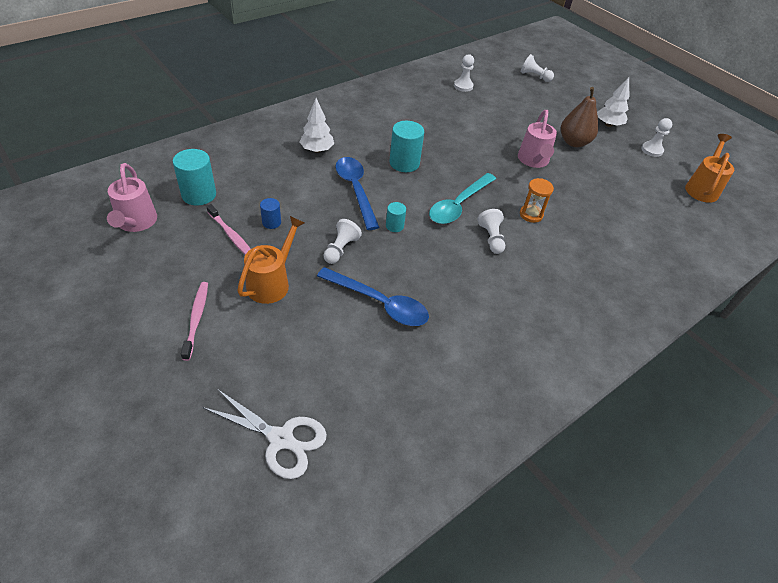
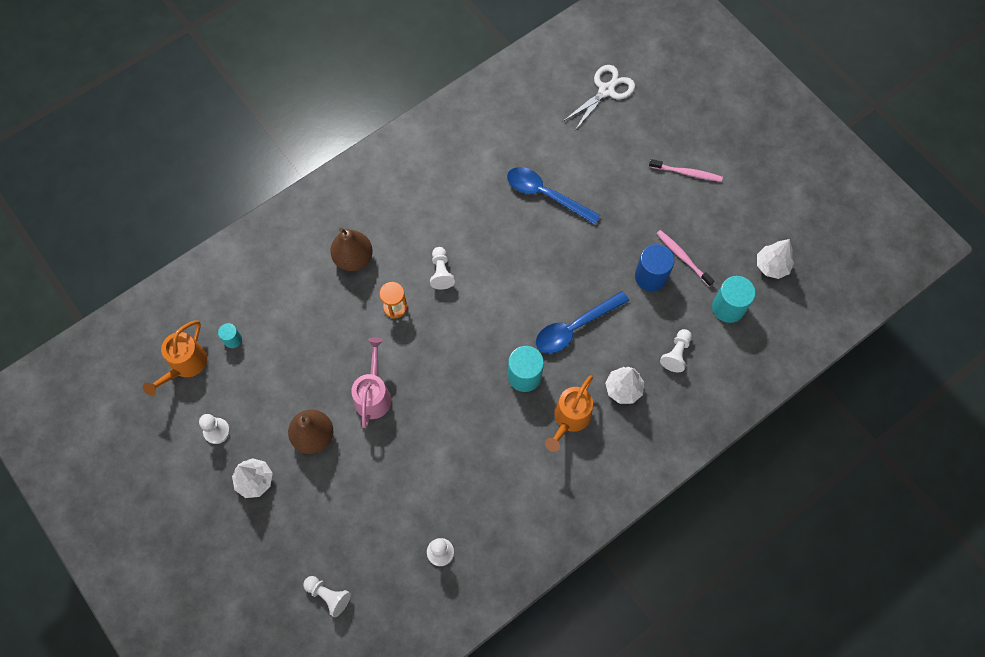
camera: 175 degrees left, 20 degrees up
(136, 223) = (771, 266): pink watering can -> white tree
(196, 319) = (687, 173): pink toothbrush -> pink toothbrush turned 75 degrees counterclockwise
(271, 222) = (651, 276): blue cylinder -> blue cylinder, size x1.85
(272, 282) = (636, 210): orange watering can -> orange watering can (569, 419)
(281, 439) = (606, 90): white scissors -> white scissors turned 105 degrees clockwise
(340, 249) = (583, 249): white pawn -> white pawn (676, 354)
(356, 190) = (575, 327): blue spoon -> blue spoon turned 75 degrees clockwise
(394, 226) = (534, 281): turquoise cylinder -> turquoise cylinder (233, 339)
(458, 205) = (469, 315): turquoise spoon -> none
(585, 255) = (353, 258): none -> brown pear

